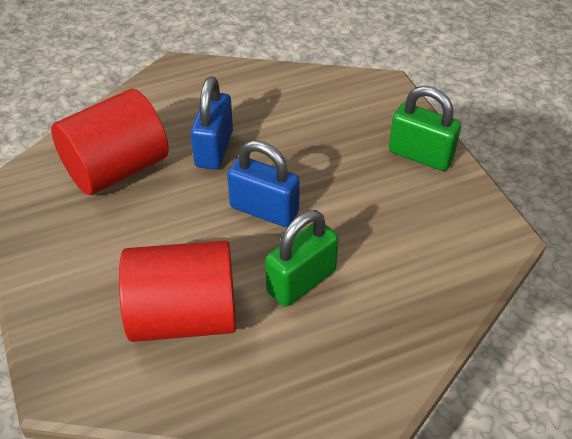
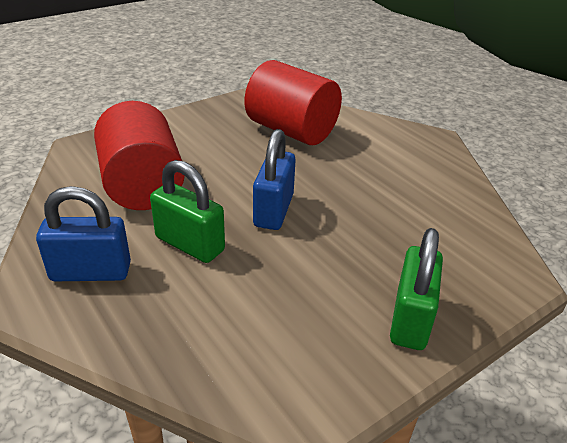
camera: 75 degrees right, 10 degrees down
(214, 149) = (339, 172): blue padlock -> blue padlock (91, 272)

